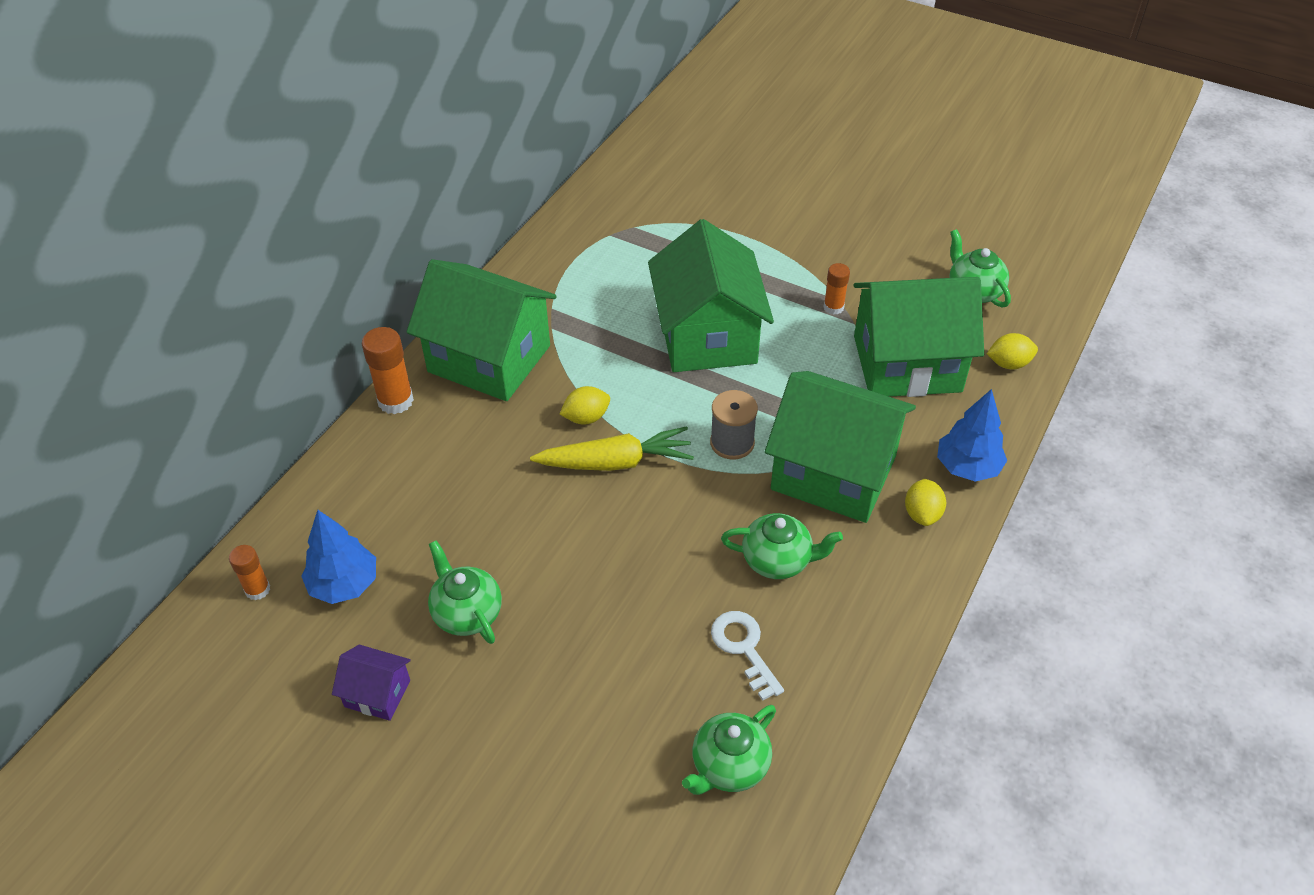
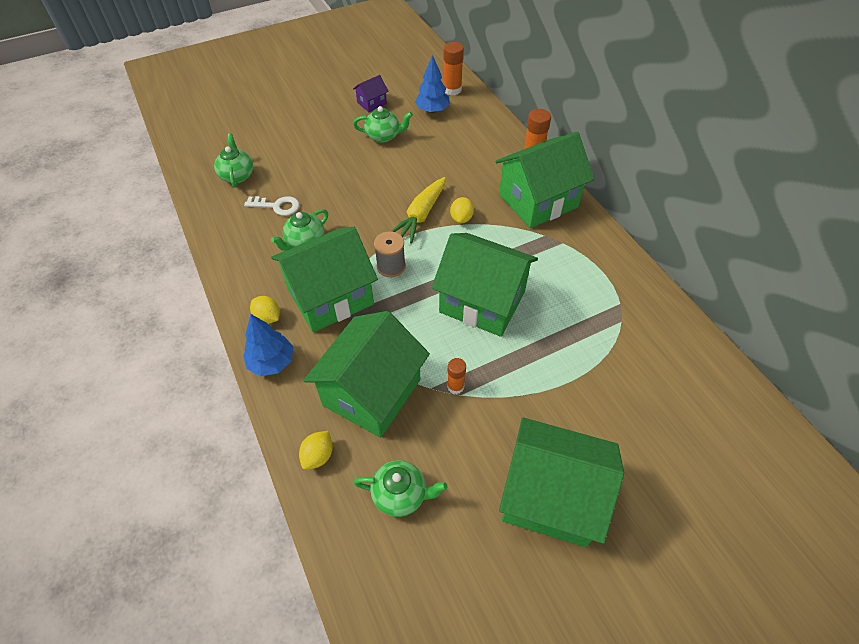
camera: 125 degrees right, 5 degrees up
(257, 589) = (452, 90): orange glue stick -> orange glue stick, size x1.62
(870, 207) = (550, 496): none -> green house

